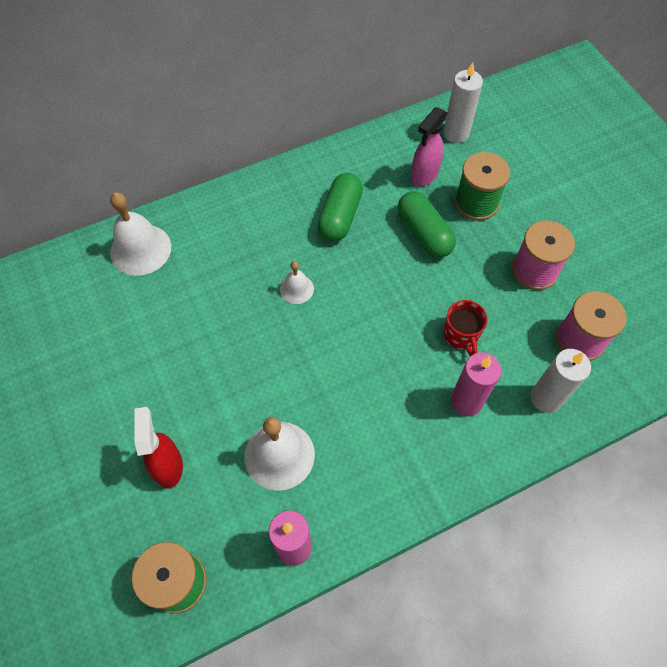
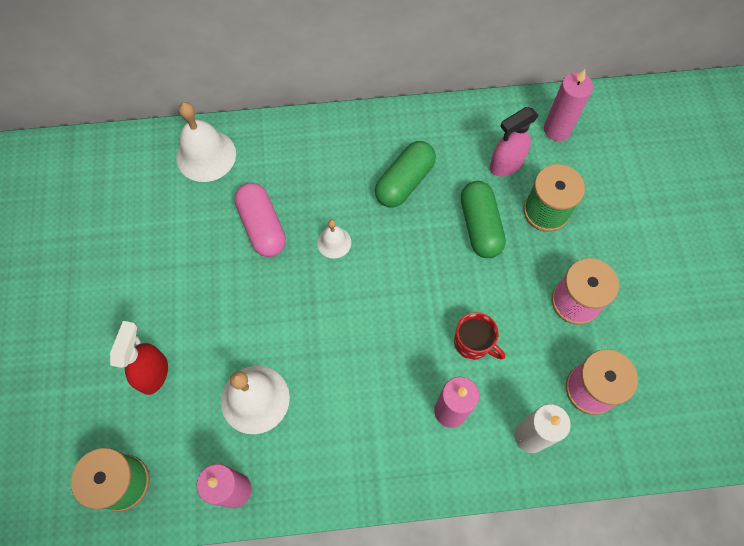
camera: 20 degrees right, 5 degrees up
(222, 296) = (262, 226): none -> pink capsule
(456, 133) = (557, 130): white candle -> pink candle
(461, 335) = (473, 343): red mug -> red mug turned 60 degrees counterclockwise

